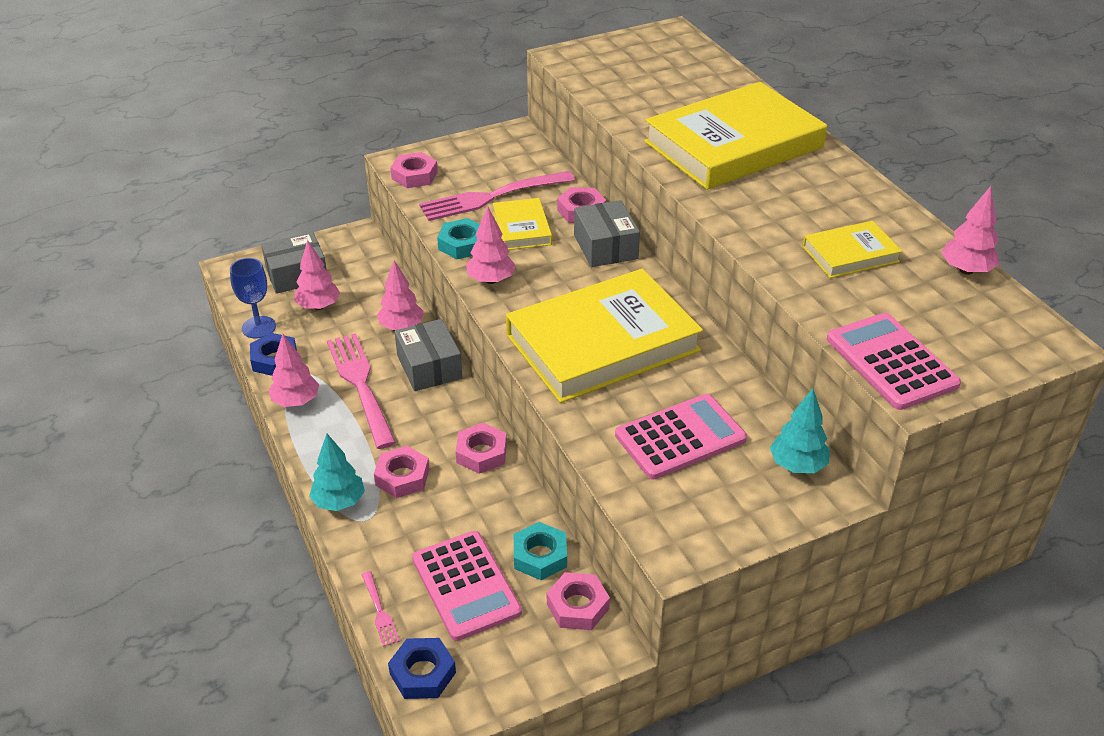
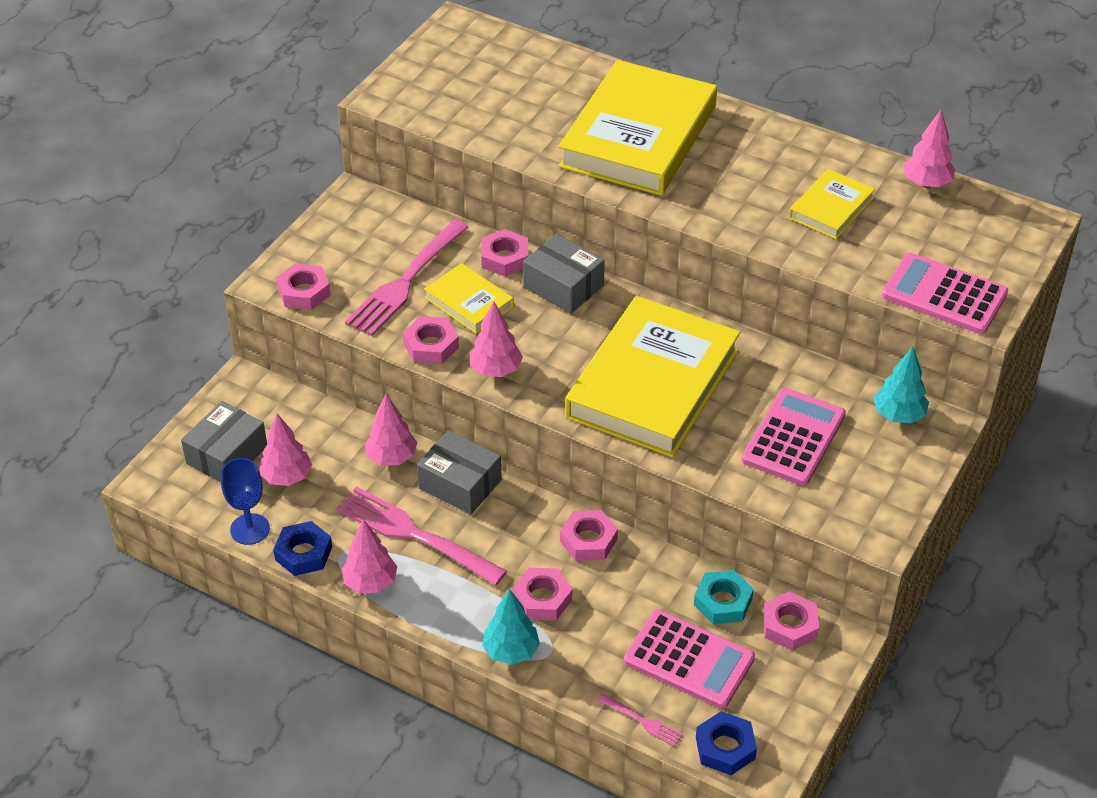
camera: 35 degrees left, 5 degrees up
(462, 244) = (431, 345): turquoise nut -> pink nut

